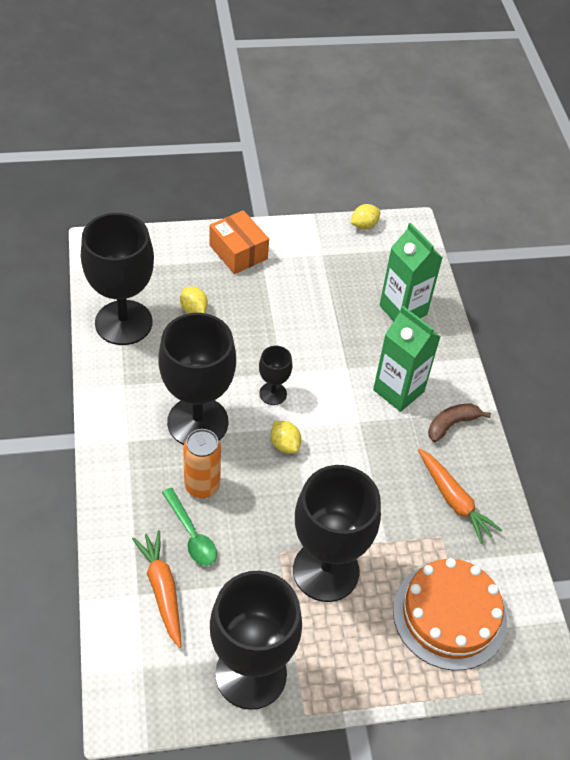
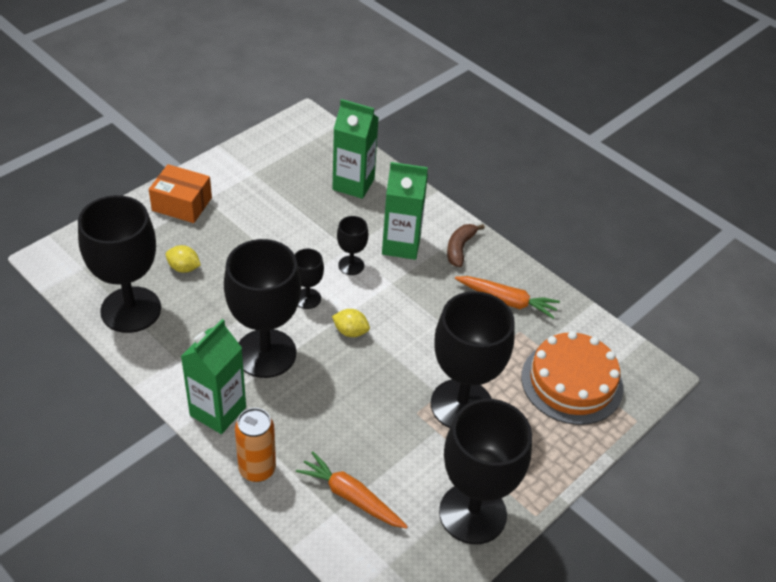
camera: 35 degrees left, 5 degrees down
(119, 449) = (218, 411): none -> green carton
(191, 534) = (336, 441): green spoon -> none
(202, 486) = (313, 400): orange can -> orange can (257, 469)
(336, 385) = (351, 265): none -> black goblet
(364, 225) = (268, 135): yellow lemon -> none

